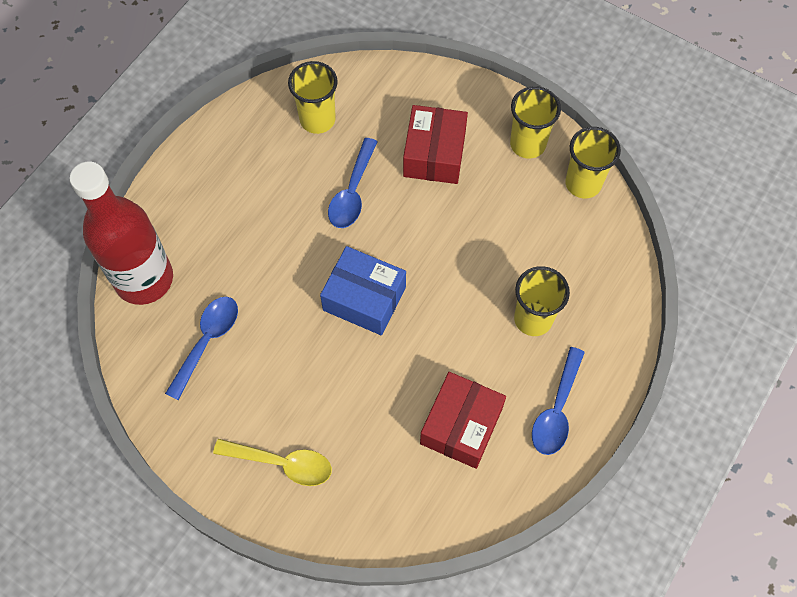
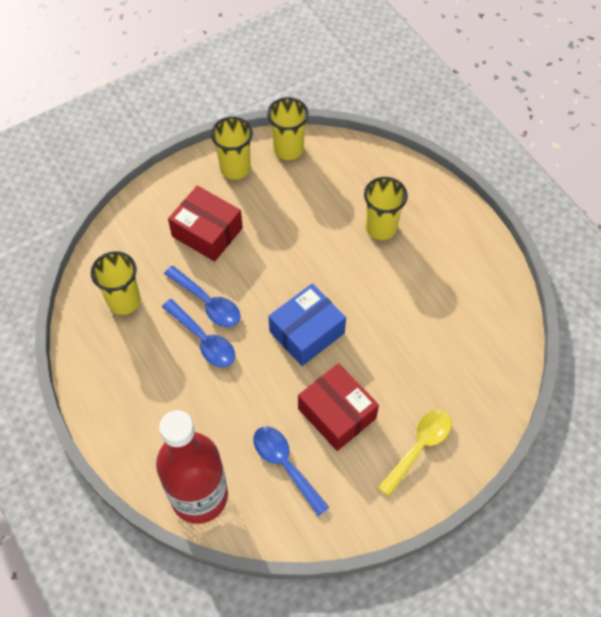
camera: 65 degrees left, 5 degrees down
(461, 426) = (443, 309): red box -> red box (337, 413)
(556, 410) = (458, 244): blue spoon -> blue spoon (203, 340)

